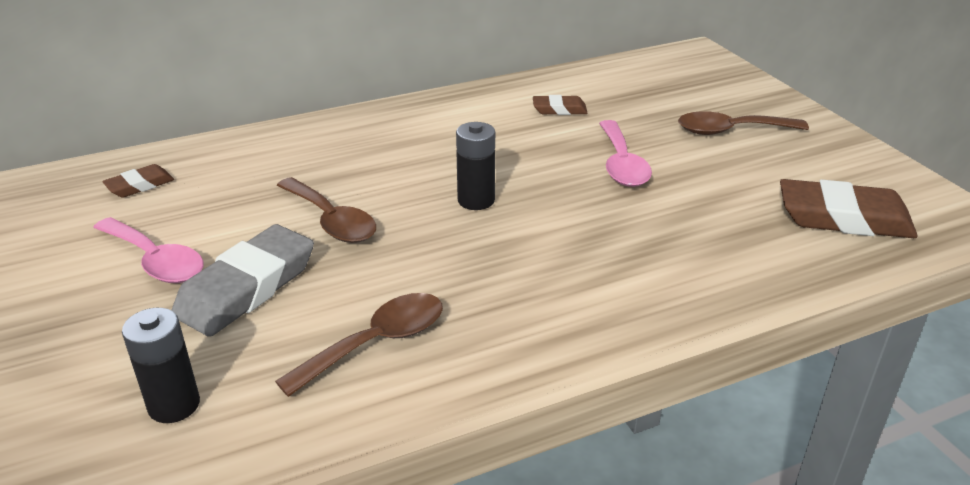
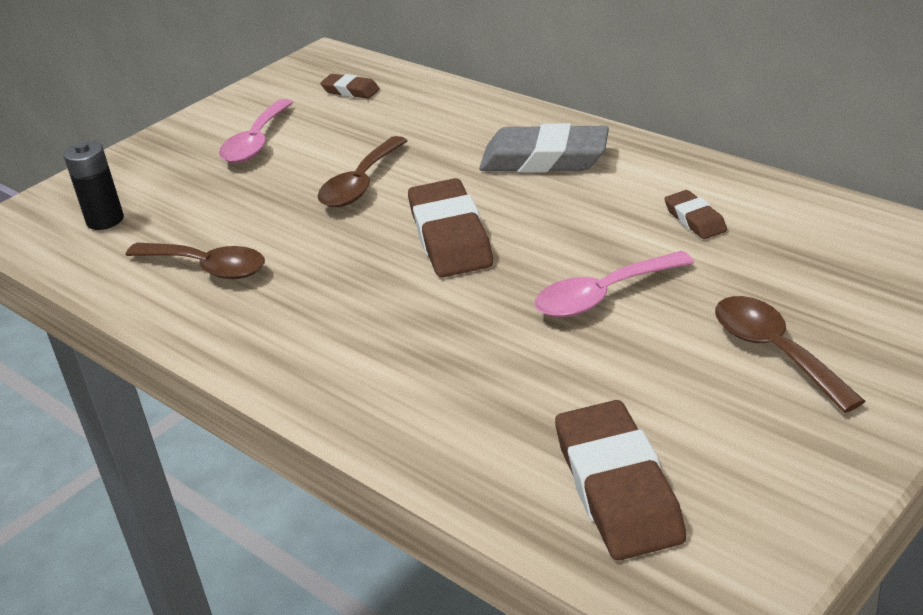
camera: 70 degrees right, 0 degrees up
(247, 288) = (245, 189): grey eraser -> grey eraser (544, 159)
(476, 200) = (450, 237): black battery -> brown eraser

